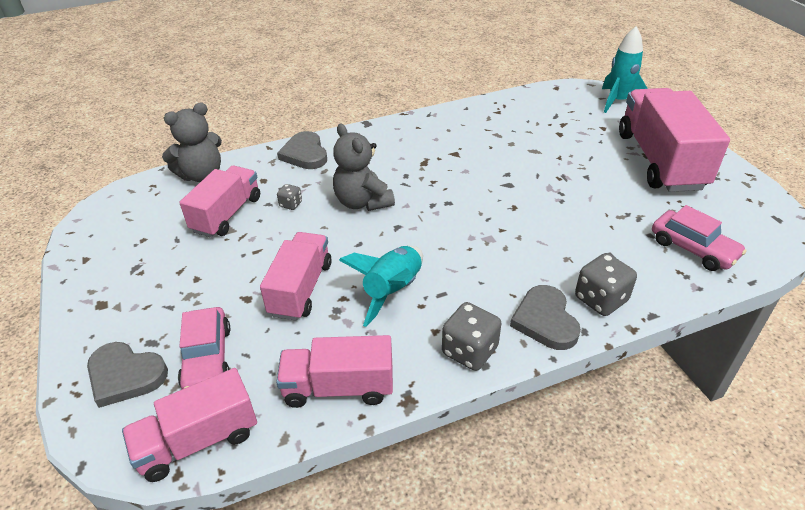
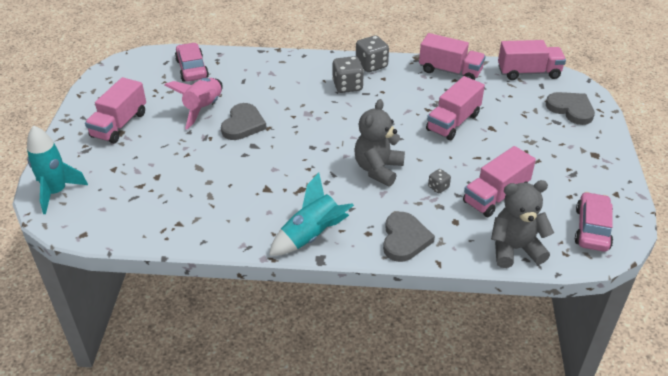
camera: 155 degrees left, 0 degrees up
(207, 358) = (521, 104): pink car -> pink car (592, 229)
(362, 202) = (378, 169): grey teddy bear -> grey teddy bear turned 150 degrees counterclockwise
(393, 291) = (394, 103): turquoise rocket -> turquoise rocket (311, 236)
(545, 320) = (319, 65): grey heart -> grey heart (243, 124)
(600, 299) = (278, 64): grey dice -> grey dice (347, 86)
(607, 204) = (203, 108): none -> pink rocket
(660, 161) = (119, 125): pink truck -> pink truck, size x0.61

